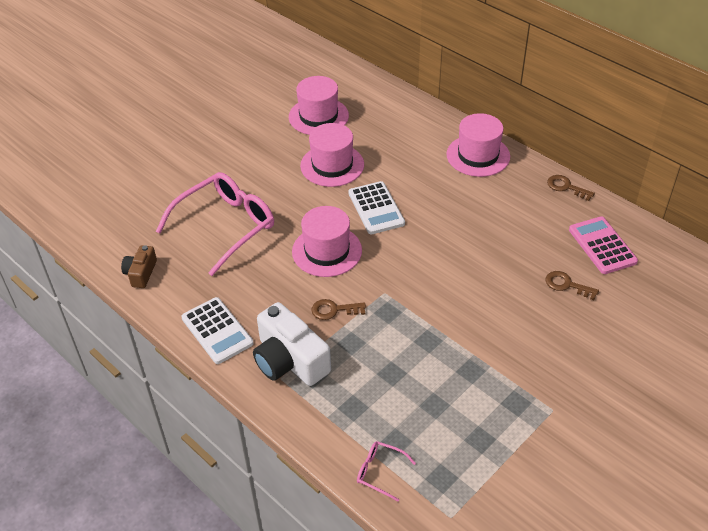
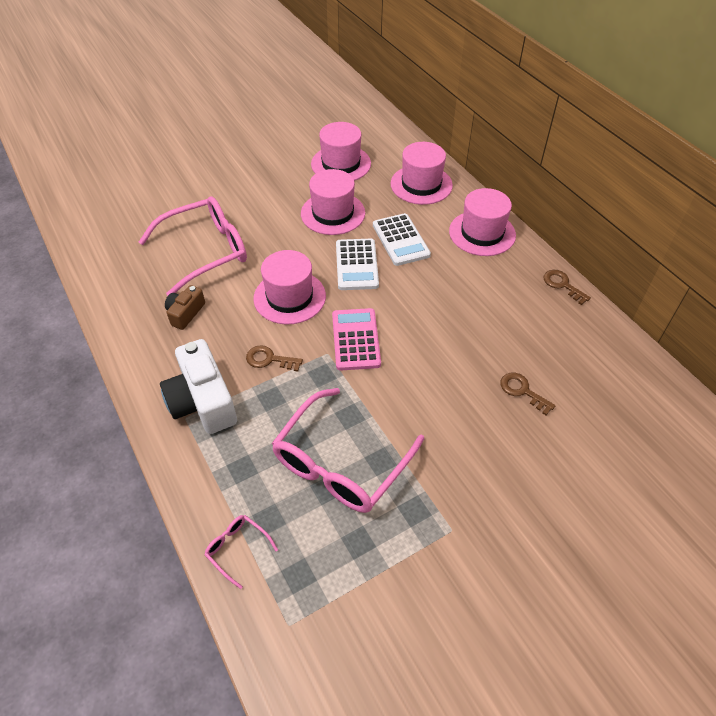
camera: 15 degrees right, 5 degrees up
(141, 273) = (107, 279): brown camera -> brown camera (185, 313)
(217, 331) = (148, 353): white calculator -> white calculator (401, 240)
(404, 121) = (421, 184): none -> pink hat
(437, 382) = (340, 464): none -> pink glasses
(602, 246) = (578, 357): pink calculator -> pink calculator (355, 339)

